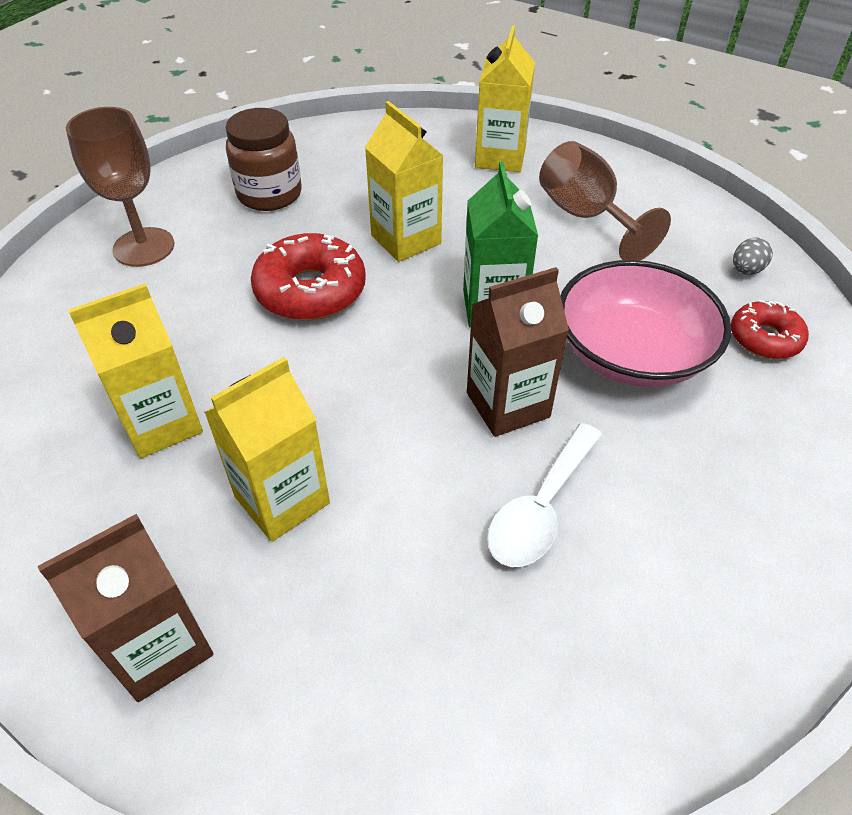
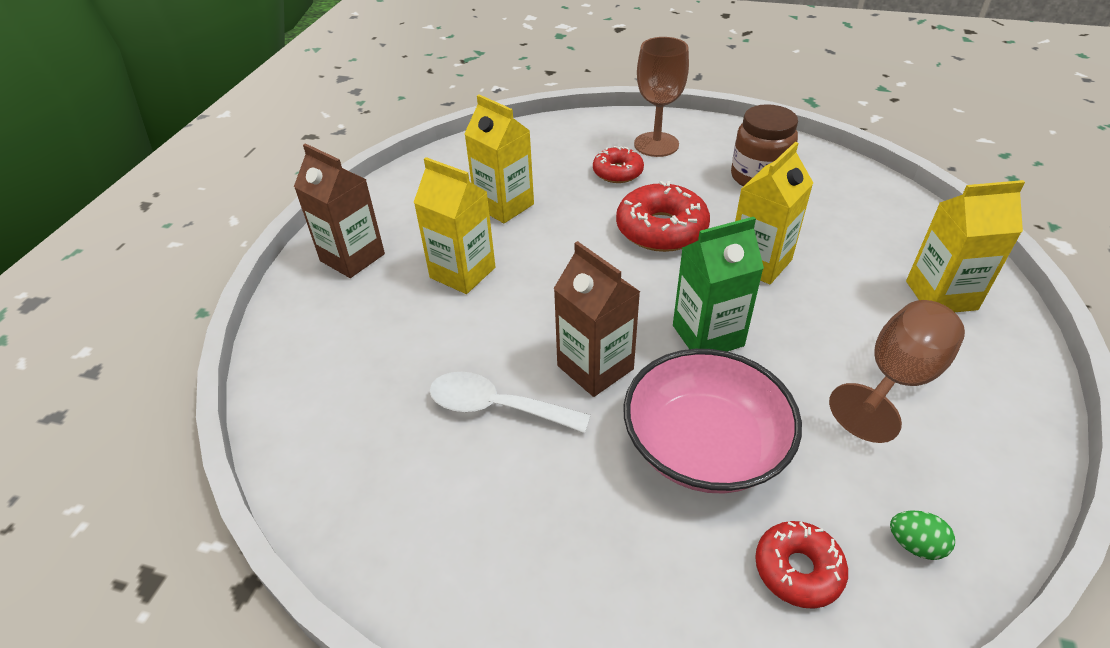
camera: 75 degrees right, 5 degrees down
(174, 295) = (617, 172): none -> red donut
(746, 270) = (915, 545): grey egg -> green egg

